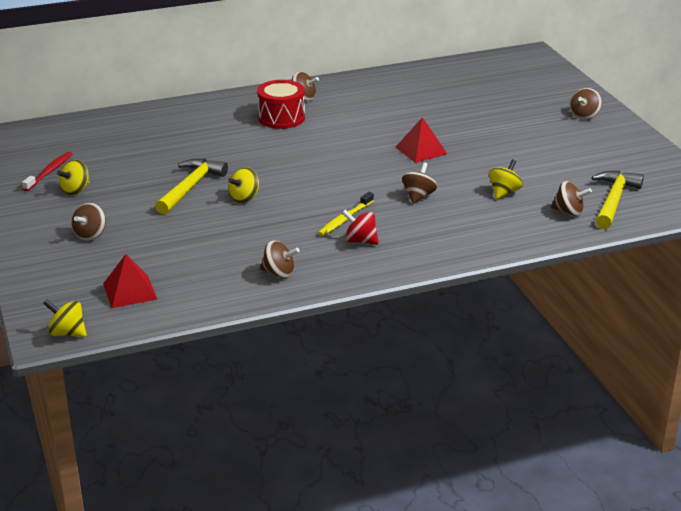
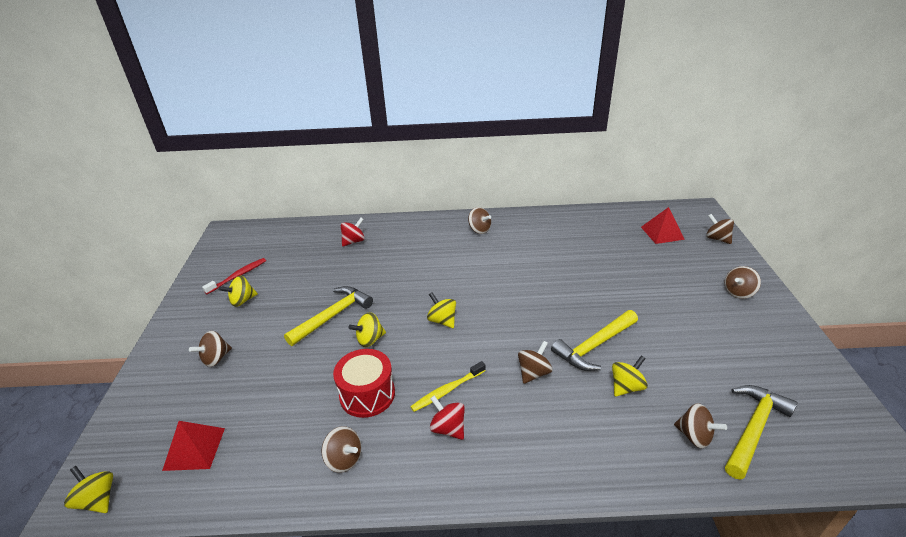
camera: 20 degrees right, 5 degrees up
(163, 125) = (354, 241): none -> red spinning top
(281, 118) = (451, 248): red drum -> red drum (367, 394)
(309, 174) = (442, 320): none -> yellow spinning top
(421, 150) = (558, 309): red pyramid -> red pyramid (662, 233)
(466, 171) = (594, 346): none -> yellow hammer
(555, 76) = (717, 238): none -> brown spinning top

